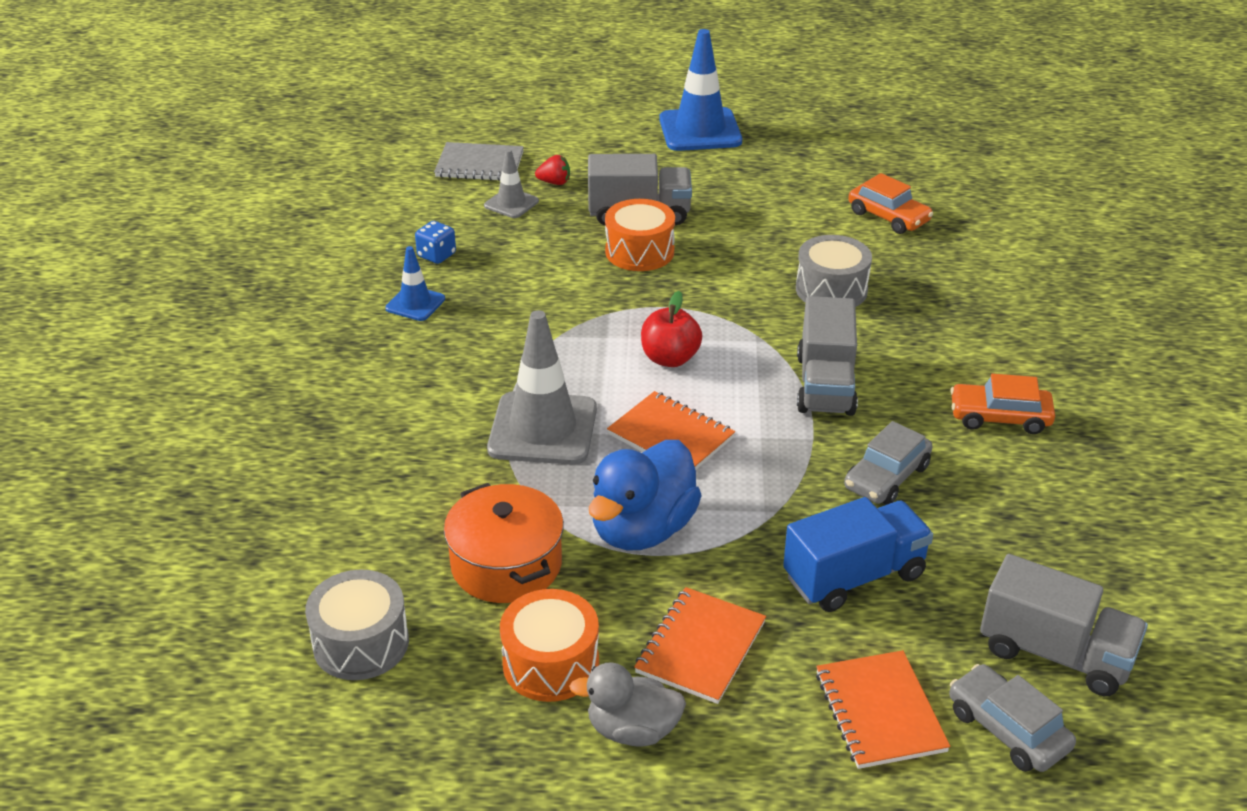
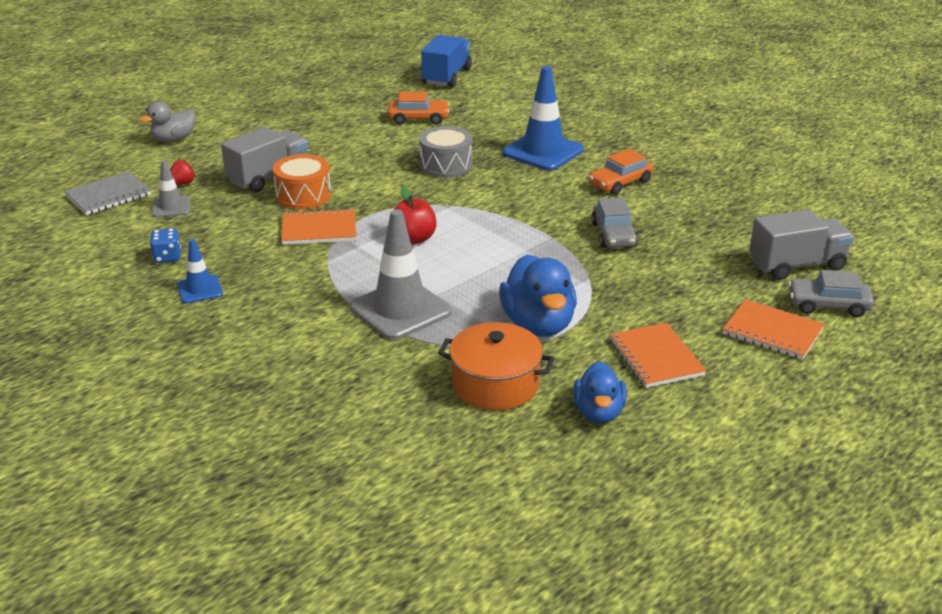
camera: 45 degrees left, 5 degrees down
(361, 643) = (481, 473): grey drum -> none
(551, 663) = (598, 412): orange drum -> blue duck
(632, 730) = (686, 413): grey duck -> grey duck (173, 139)
(671, 436) = (478, 274): orange notebook -> orange notebook (319, 229)
(700, 130) = (233, 119): blue traffic cone -> blue traffic cone (543, 152)
(825, 385) = (516, 210): grey truck -> none
(854, 576) = (670, 285): blue truck -> blue truck (447, 77)

